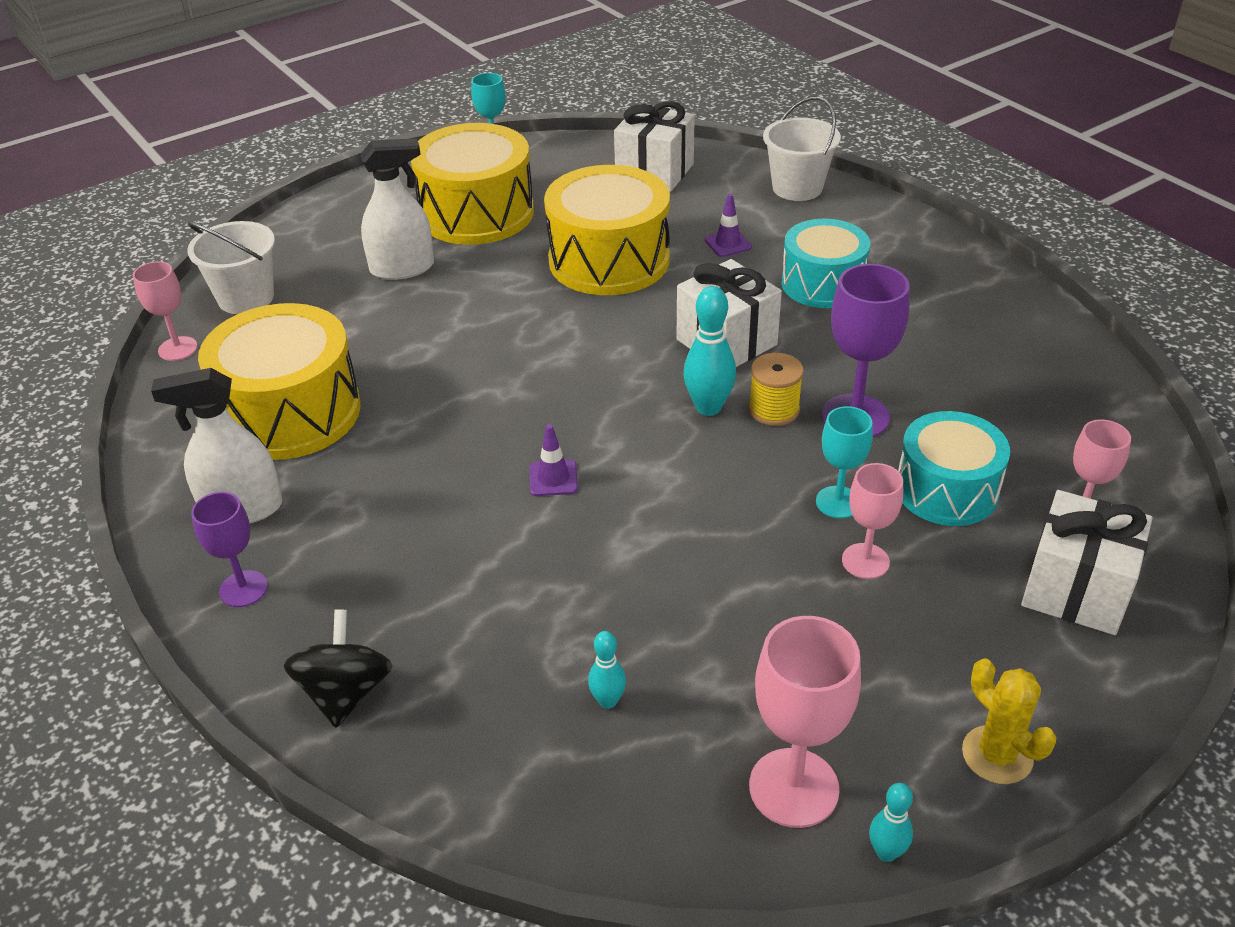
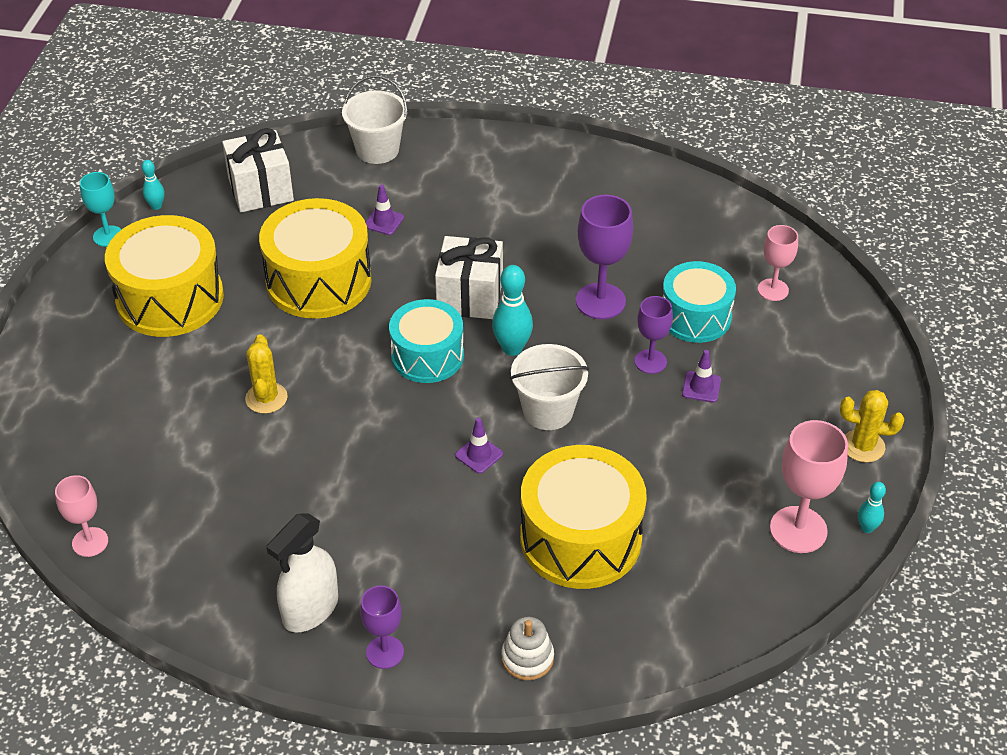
camera: 45 degrees left, 5 degrees up
(246, 298) = (84, 472): white bucket -> white bucket (548, 411)
(290, 412) = (248, 528): yellow drum -> yellow drum (580, 538)
(345, 692) = (527, 658): black spinning top -> white stacking toy
(402, 268) = (175, 375): white spray bottle -> none
(444, 324) = (266, 398): none -> yellow cactus
(608, 701) = (666, 555): turquoise bowling pin -> turquoise bowling pin (156, 206)
(774, 409) = (551, 325): yellow spool -> none
(822, 283) = (479, 218): turquoise drum -> turquoise drum (427, 356)
(838, 502) = (650, 361): turquoise goblet -> purple goblet
(865, 561) = (701, 387): pink goblet -> purple traffic cone
(1076, 589) = (811, 334): white gift -> none

